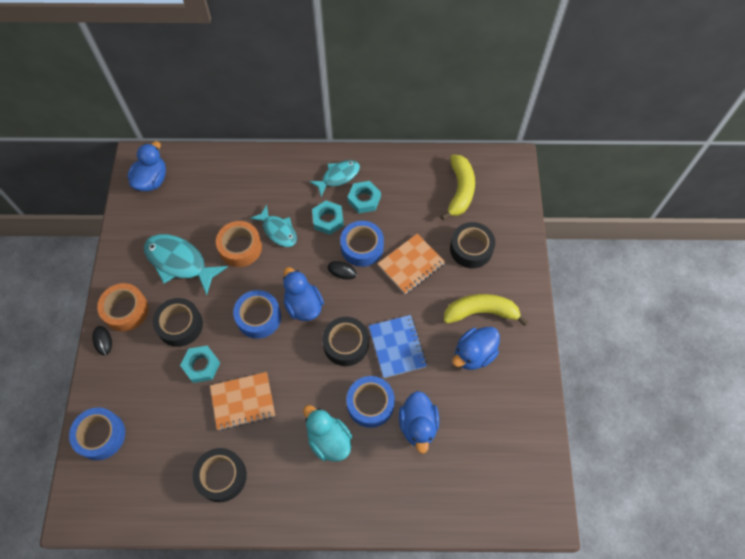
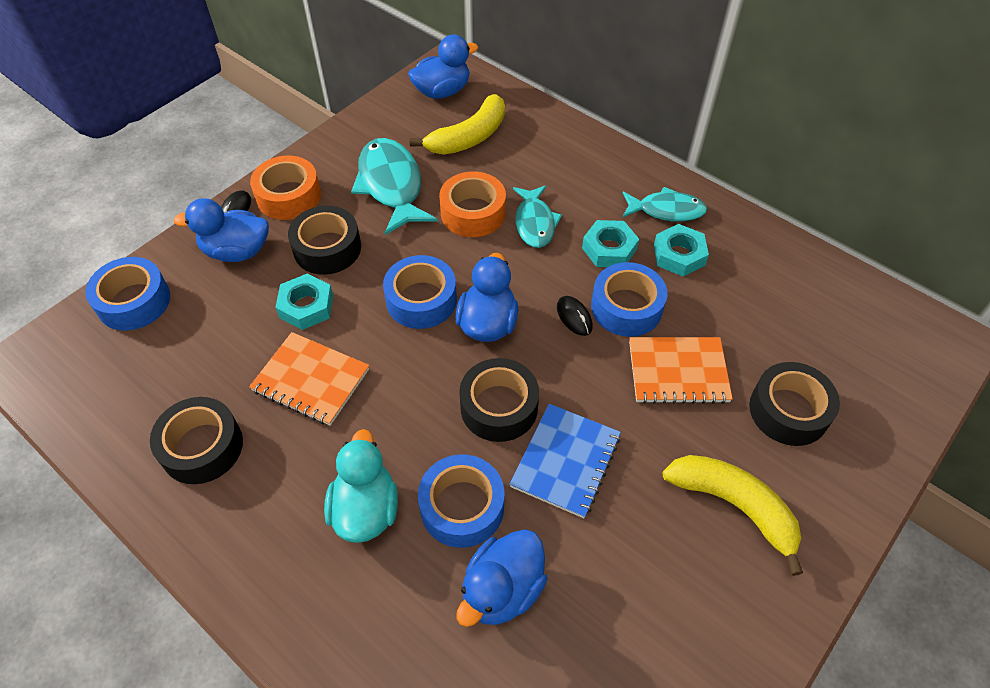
camera: 40 degrees right, 10 degrees down
(460, 190) = (832, 327): yellow banana -> yellow banana (469, 137)
(474, 354) = (673, 556): blue duck -> blue duck (237, 251)

